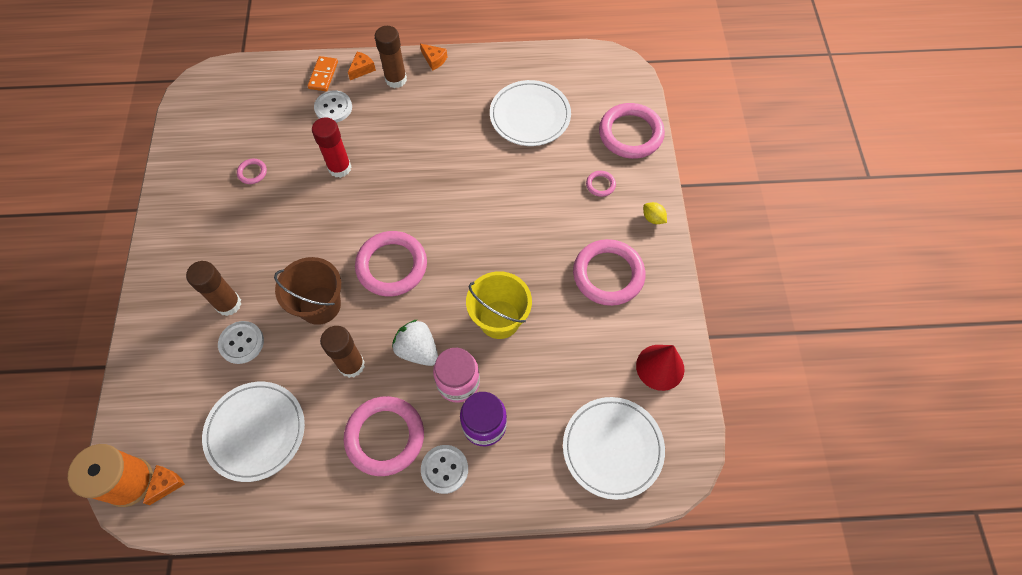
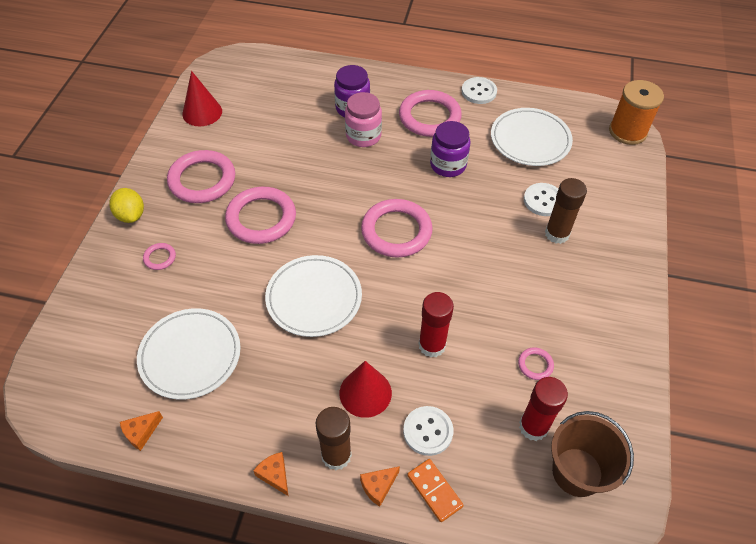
camera: 165 degrees left, 10 degrees down
(166, 484) = (598, 124): orange cheese -> orange cheese (141, 432)
(254, 128) = (533, 427): none -> red glue stick
(320, 305) = (470, 214): brown bucket -> brown bucket (577, 472)
(323, 75) = (434, 491): orange domino -> orange domino turned 60 degrees counterclockwise
(351, 365) = (448, 165): brown glue stick -> purple jar
(385, 122) = (365, 393): none -> red cone
(418, 350) = (390, 163): white strawberry -> none
(444, 469) = (390, 92): white button -> white button (479, 92)
(499, 319) = (313, 169): yellow bucket -> none
(612, 448) = (266, 78): white plate -> white plate (314, 298)
(630, 134) = (92, 304): pink ring -> pink ring (261, 218)
(653, 218) = (131, 215): yellow lemon -> yellow lemon, size x1.54

